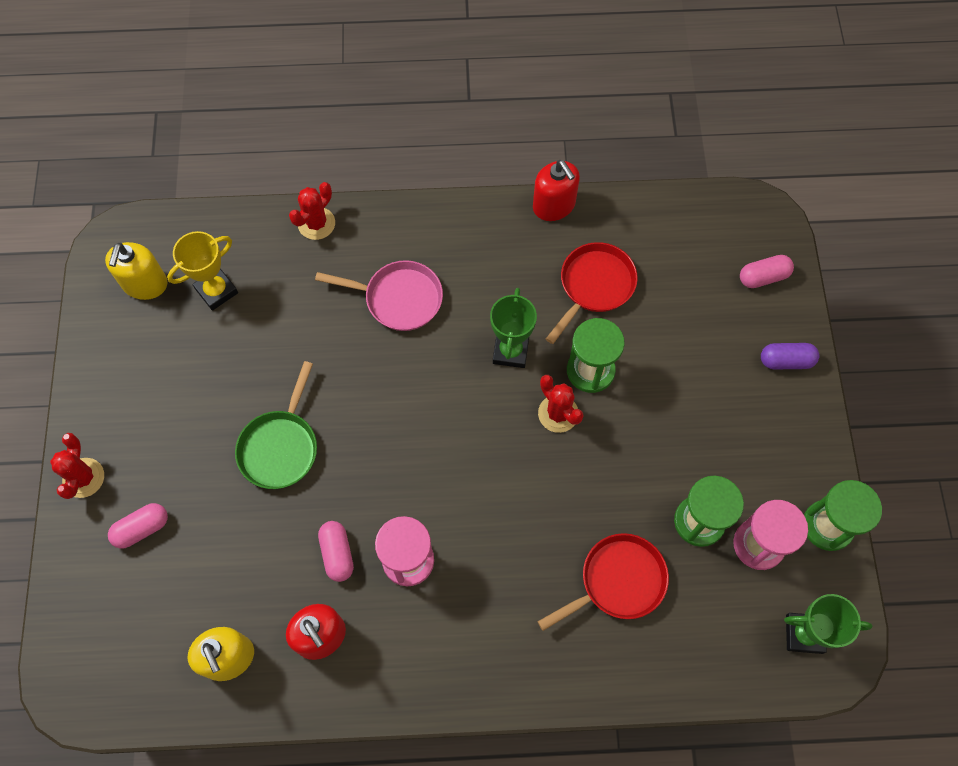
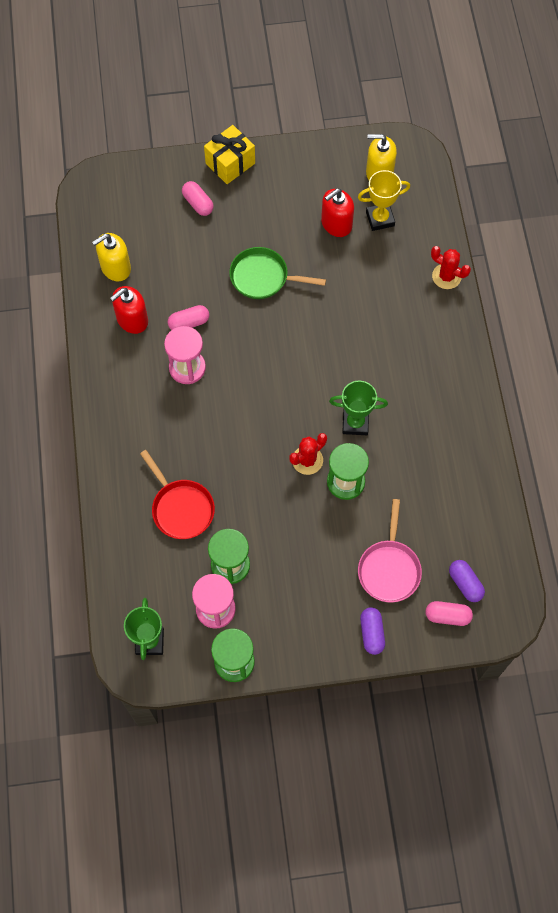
camera: 85 degrees right, 0 degrees up
(83, 478) = (230, 163): red cactus -> yellow gift
(216, 291) = (380, 219): yellow trophy -> yellow trophy turned 60 degrees counterclockwise
(398, 298) = (390, 340): pink pan -> pink pan (389, 568)
(554, 205) = (490, 447): red soap dispenser -> red soap dispenser (336, 224)
(594, 286) = (420, 481): red pan -> none
(724, 254) = (465, 583): none -> purple capsule
(763, 277) = (447, 616): pink capsule -> pink capsule turned 60 degrees counterclockwise

